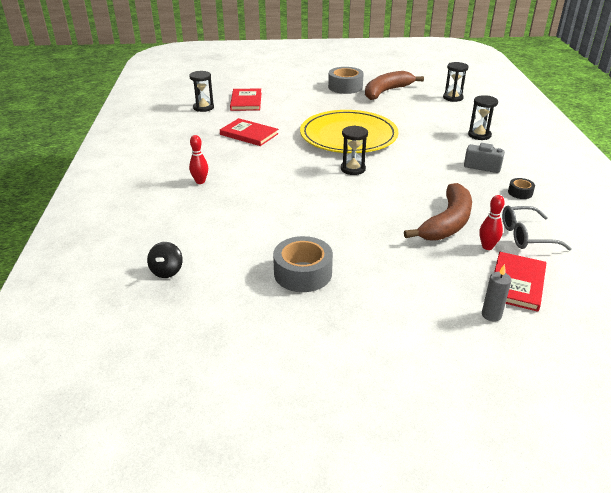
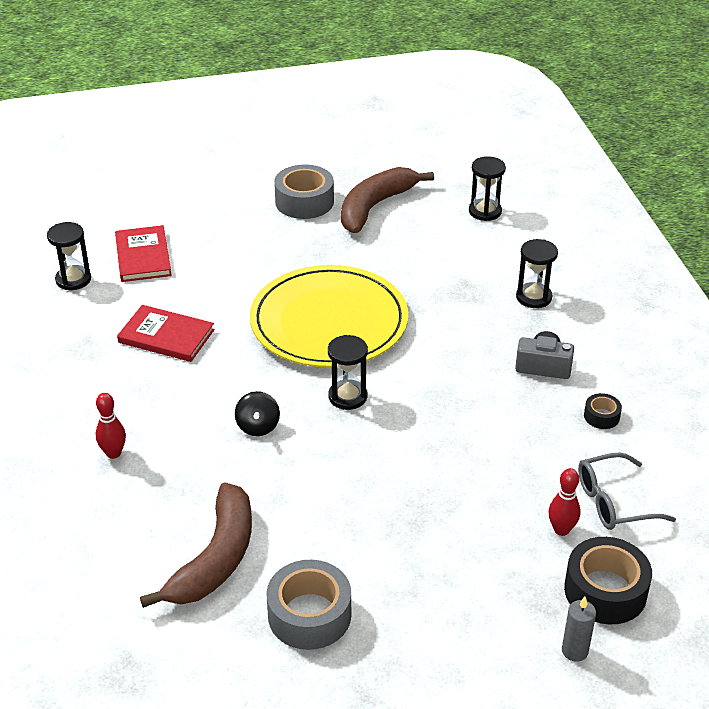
camera: 10 degrees left, 5 degrees up
(167, 271) = (111, 639): black spinning top -> black spinning top (258, 426)
(447, 223) = (501, 491): brown banana -> brown banana (216, 558)
(517, 283) = (605, 591): red book -> black tape

